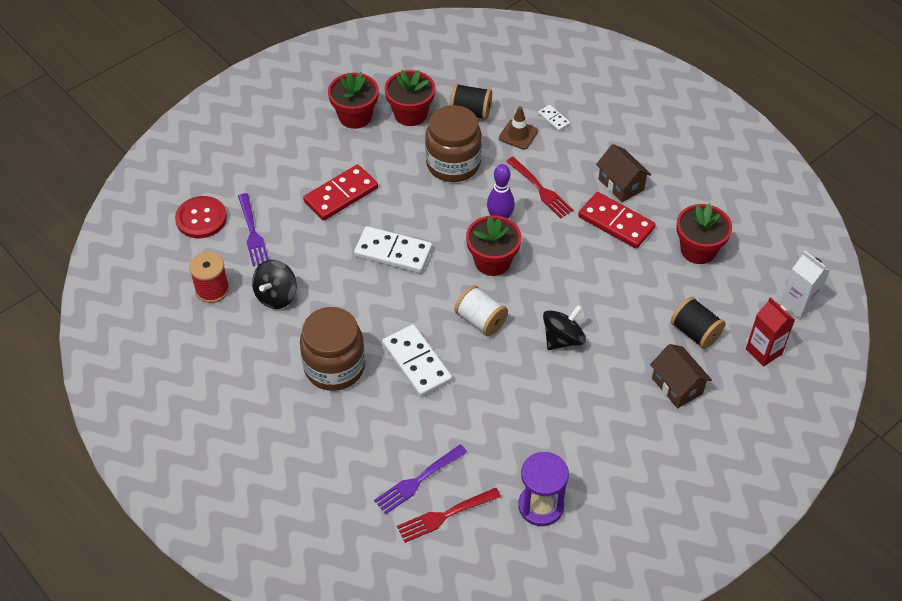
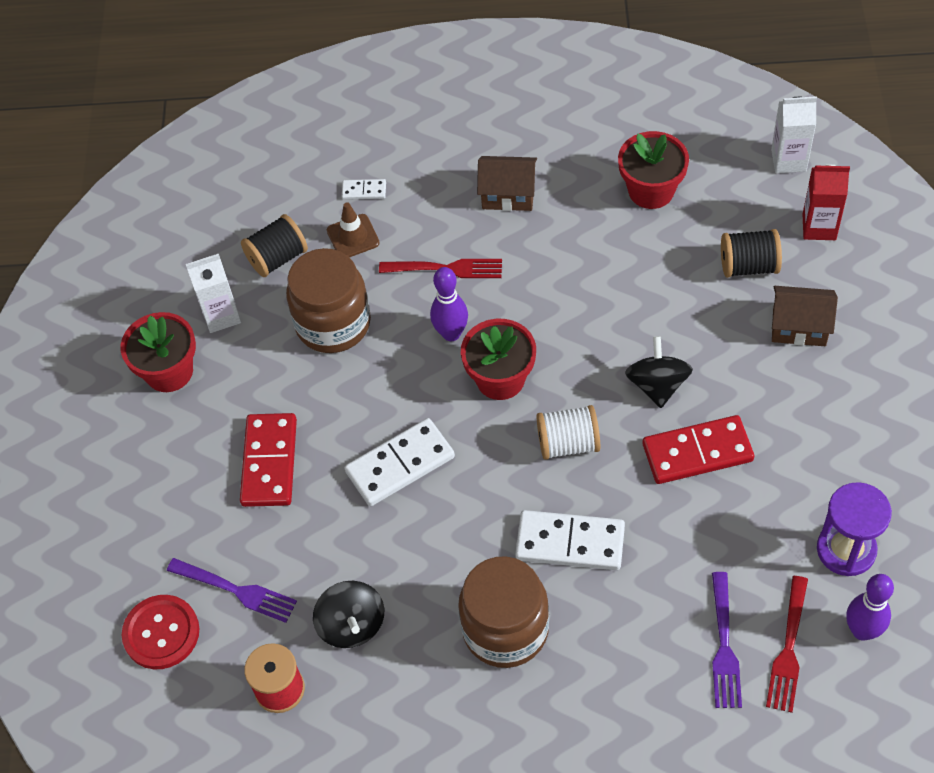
camera: 45 degrees left, 5 degrees up
(410, 114) = (221, 315): red flower pot -> white carton
(492, 548) = (862, 631): none -> purple bowling pin
(616, 223) = (553, 234): red domino -> red domino (697, 452)

